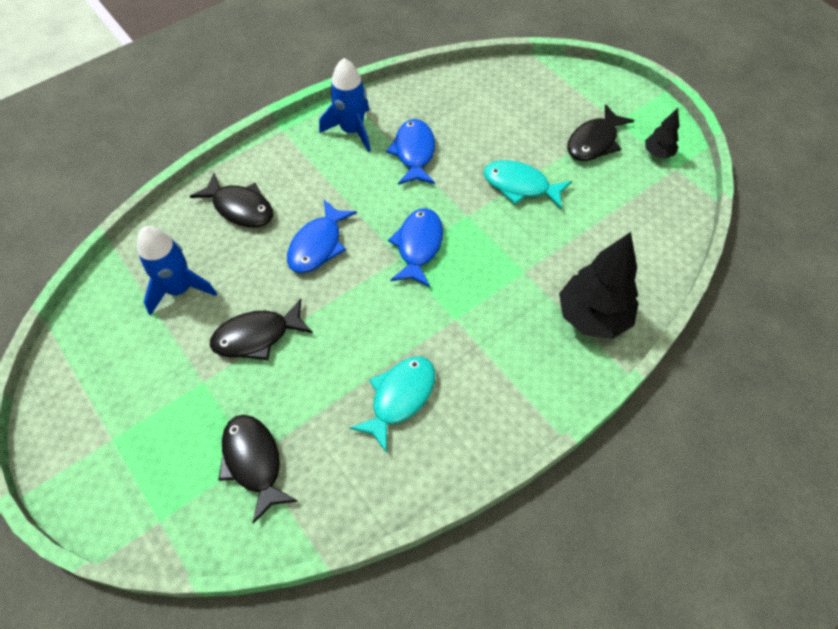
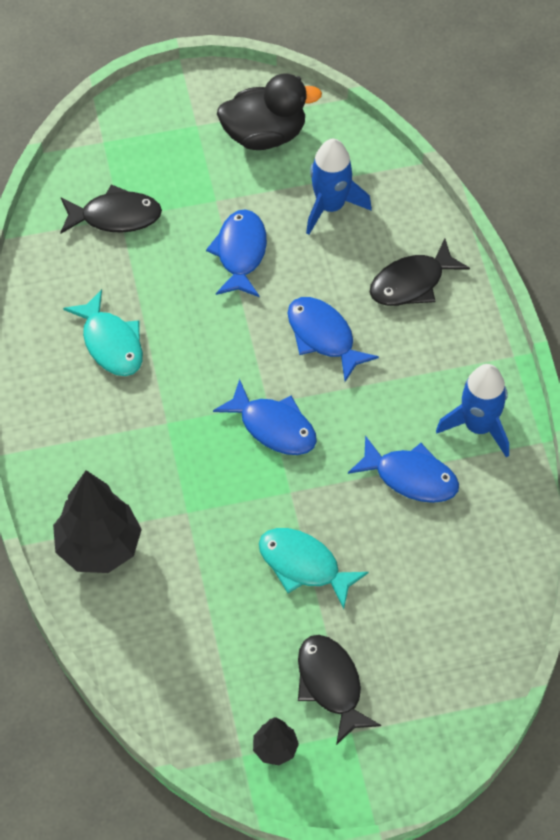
camera: 115 degrees right, 0 degrees up
(108, 372) = (264, 134): none -> black duck
(257, 336) = (240, 253): black fish -> blue fish
(520, 186) = (304, 565): turquoise fish -> turquoise fish turned 105 degrees counterclockwise

